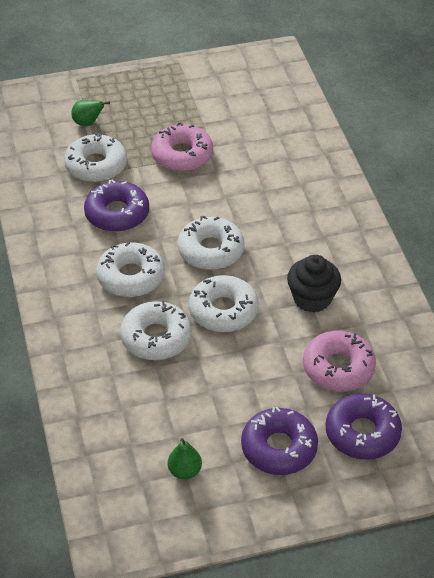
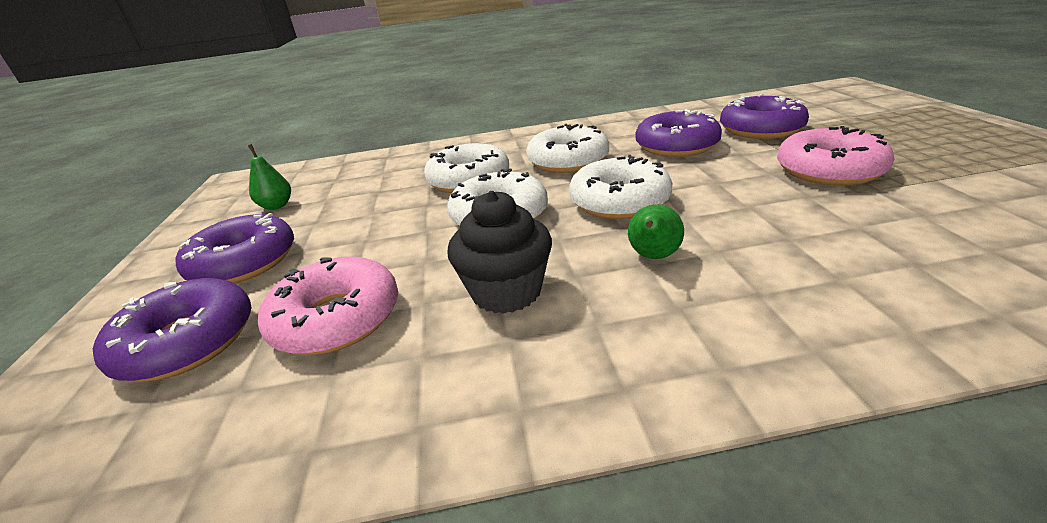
camera: 100 degrees right, 15 degrees down
(88, 123) = (842, 118): green pear -> green pear (653, 256)
(96, 165) = (760, 129): white donut -> purple donut

